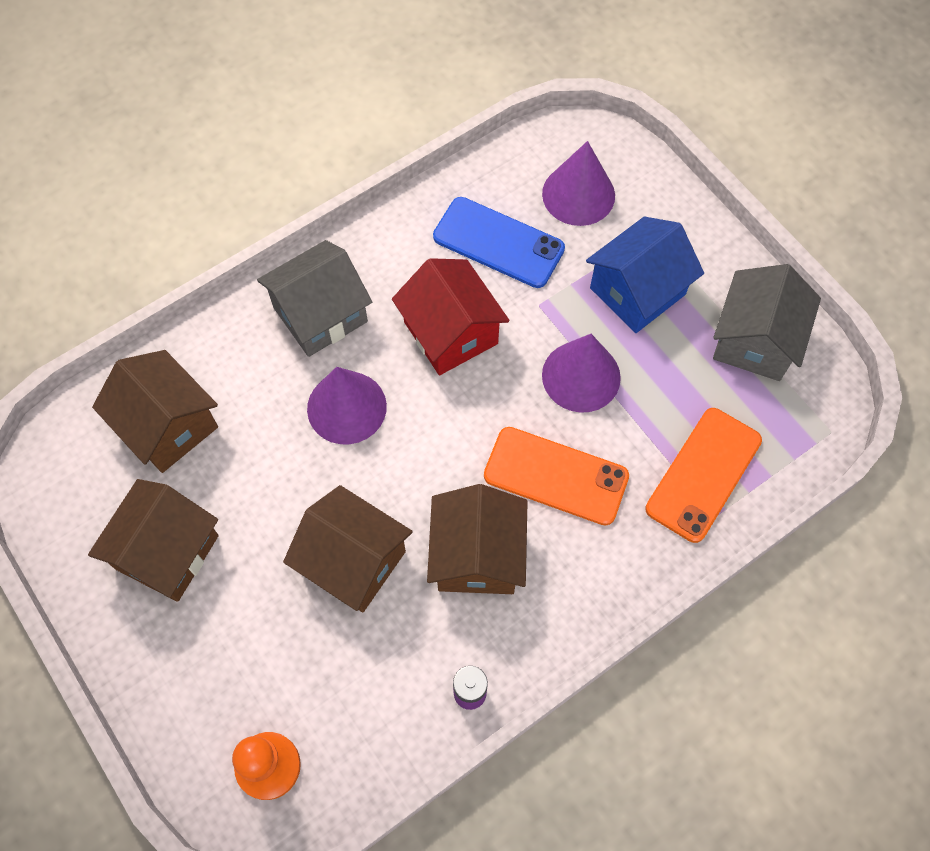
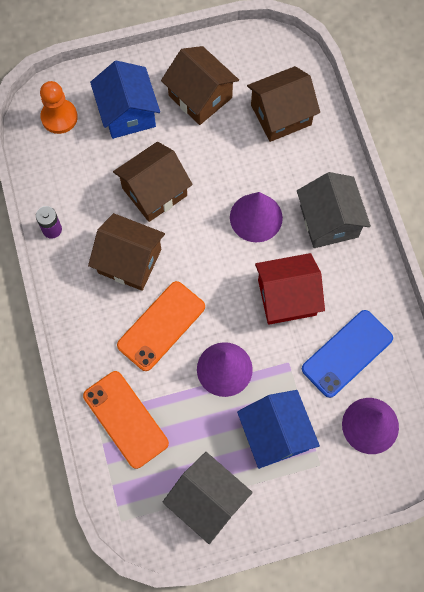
camera: 110 degrees right, 5 degrees up
(228, 654) = (127, 113): none -> blue house

